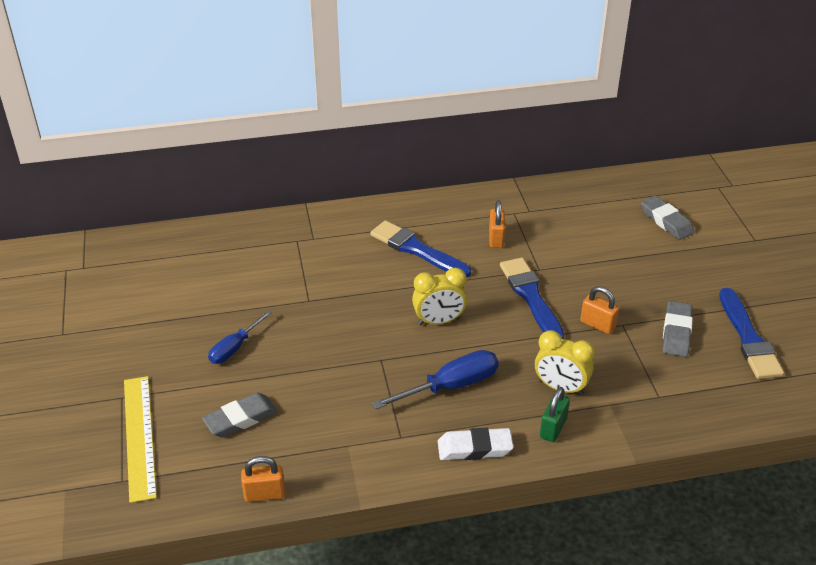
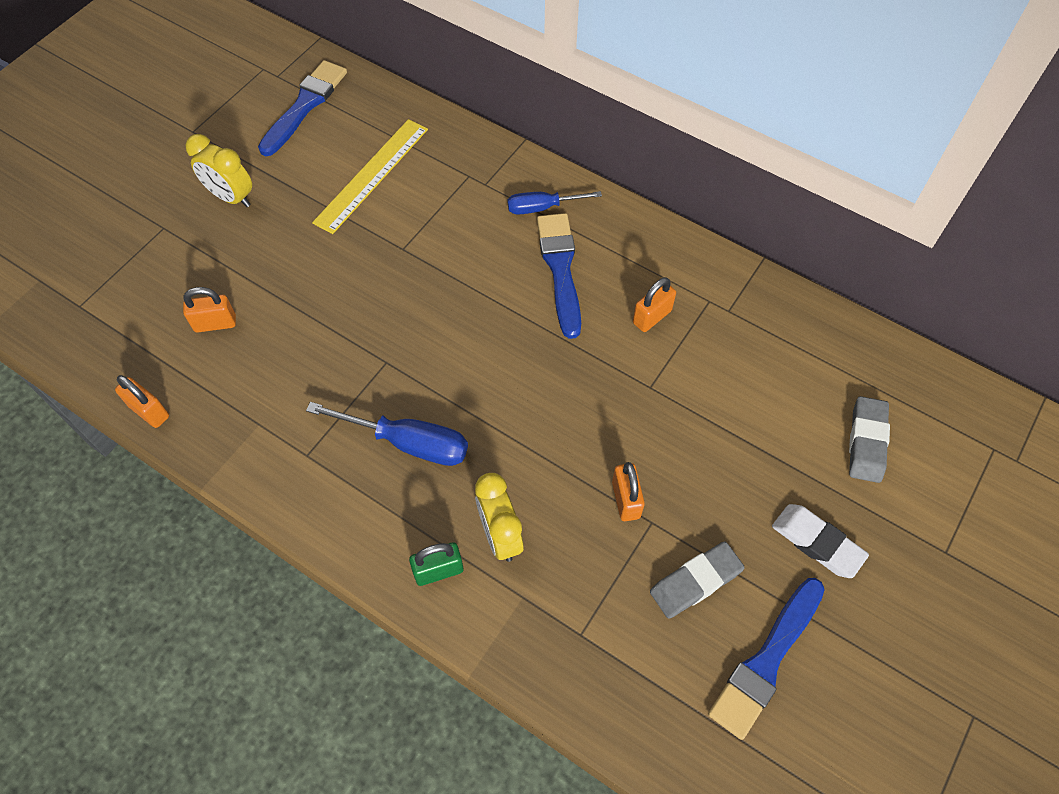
camera: 45 degrees right, 20 degrees up
(139, 436) = (133, 276): yellow ruler -> yellow ruler (372, 175)
(234, 348) = (290, 249): blue screwdriver -> blue screwdriver (541, 208)
(240, 419) = (215, 323): grey eraser -> orange padlock
(439, 321) = (483, 365): yellow clock -> yellow clock (231, 197)
(474, 448) = (348, 525): white eraser -> white eraser (817, 543)
(531, 297) = (601, 412): blue brush -> blue brush (305, 106)

